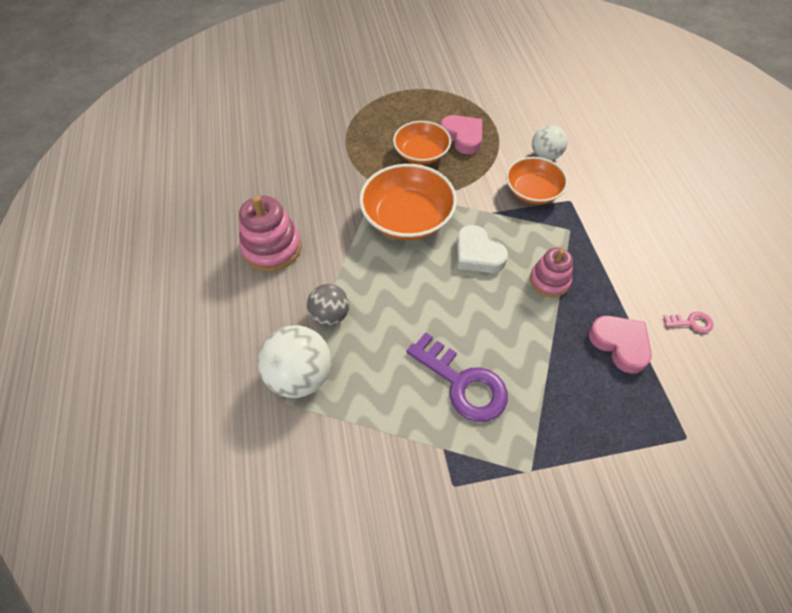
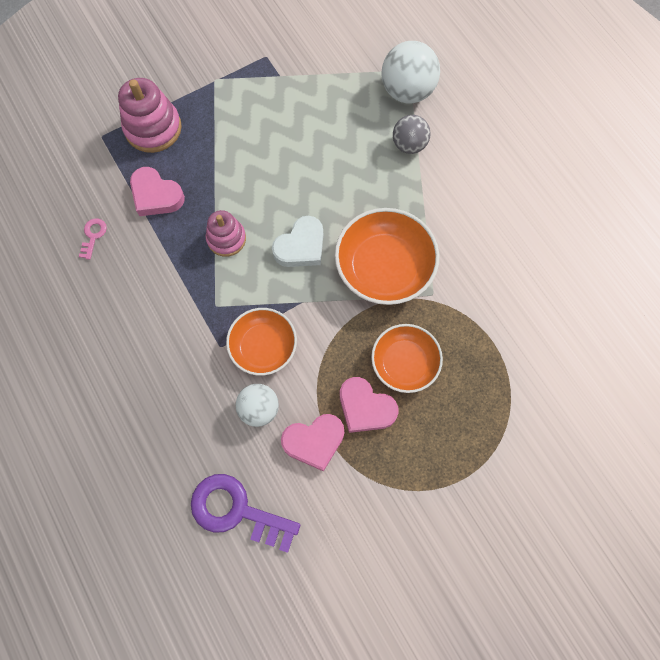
camera: 160 degrees right, 15 degrees up
(272, 248) = (496, 191): pink stacking toy -> pink stacking toy (153, 128)
(463, 383) = (279, 124): purple key -> purple key (237, 510)
(477, 254) = (301, 246): white heart -> white heart turned 105 degrees clockwise
(508, 129) = (314, 441): none -> pink heart
(691, 322) = (93, 236): pink key -> pink key turned 120 degrees clockwise

